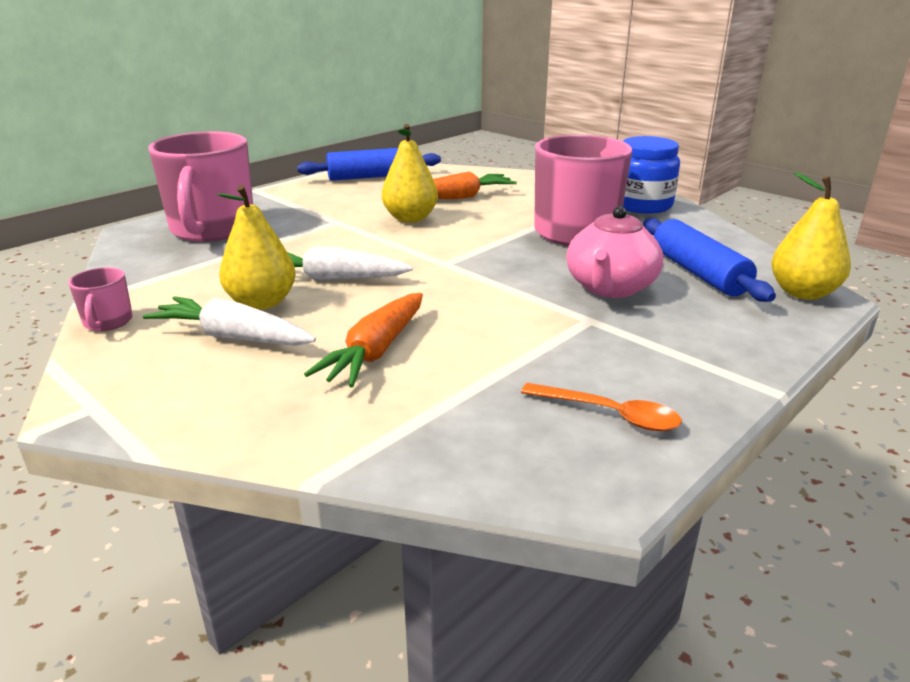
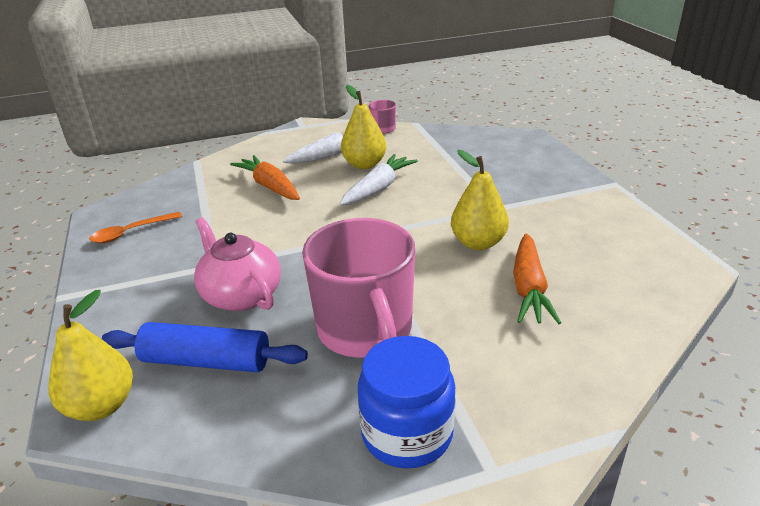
camera: 120 degrees right, 5 degrees up
(212, 229) = (510, 160): pink mug -> none
(371, 177) = (638, 249): blue rolling pin -> none

